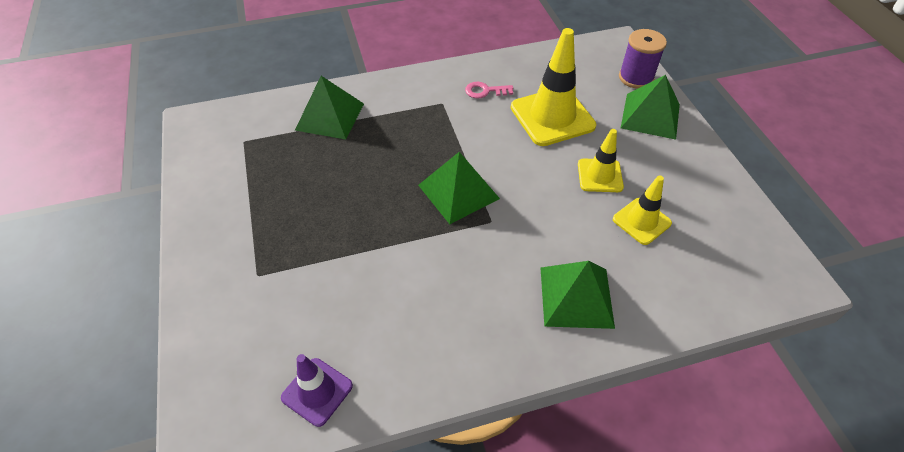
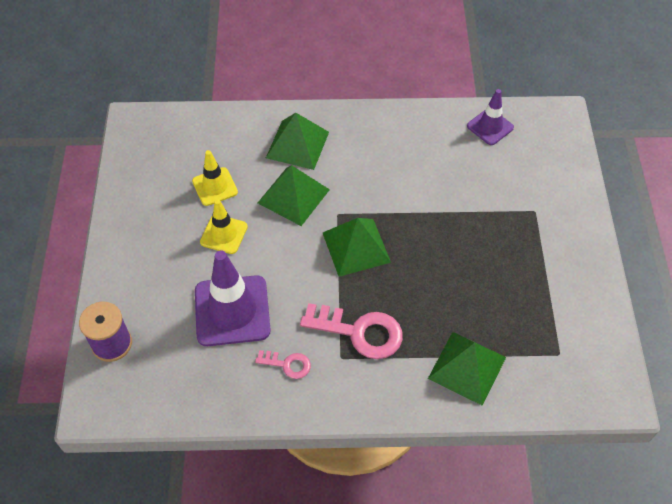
camera: 165 degrees left, 5 degrees up
(432, 123) = (359, 332): none -> pink key
(552, 117) = (232, 311): yellow traffic cone -> purple traffic cone
(650, 116) = (133, 288): green pyramid -> green pyramid (293, 196)

